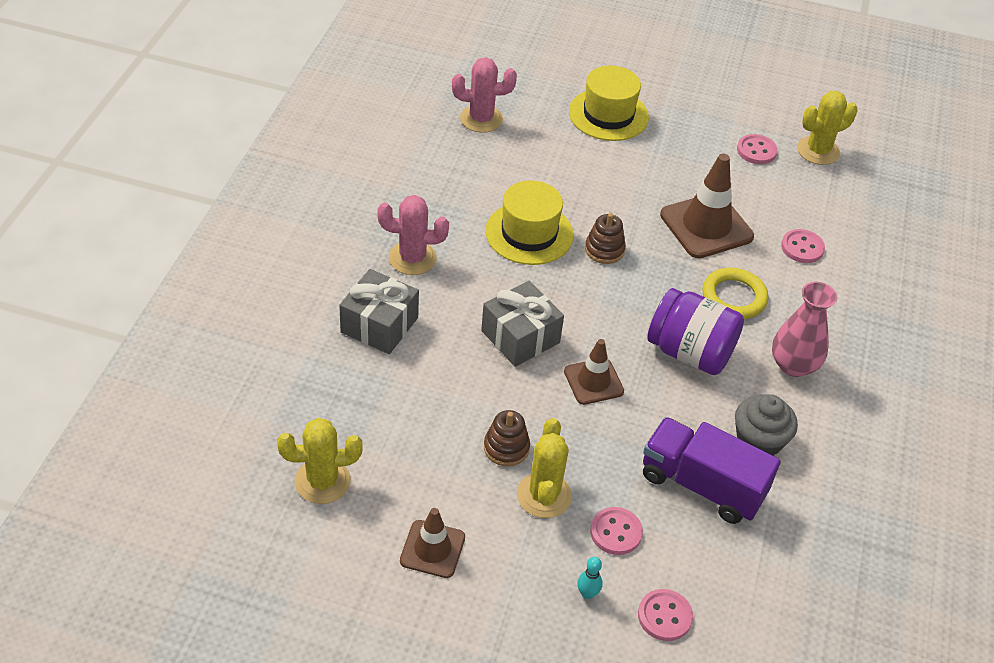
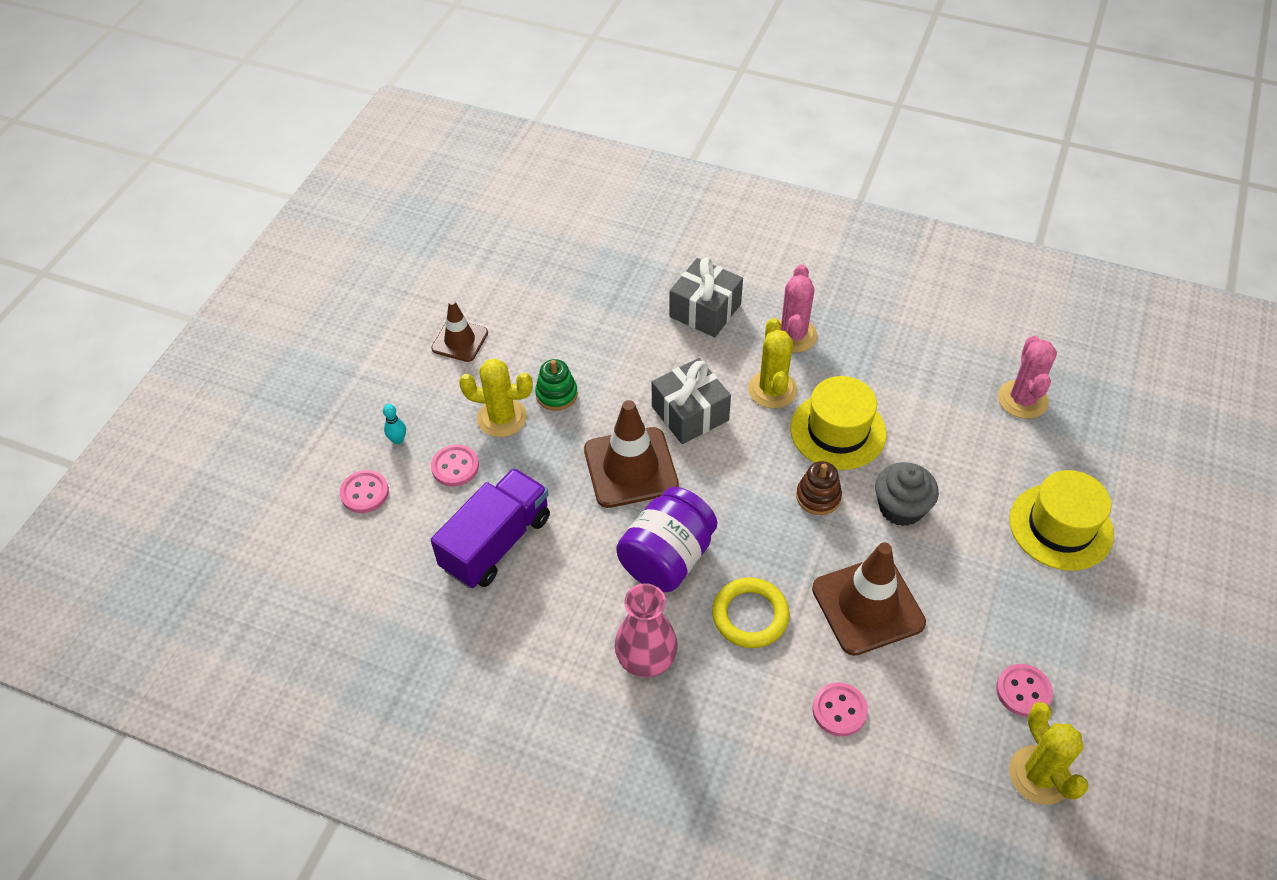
camera: 100 degrees right, 5 degrees up
(322, 481) = (535, 275): yellow cactus -> yellow cactus (772, 389)
(506, 448) = (556, 394): brown stacking toy -> green stacking toy
(593, 381) = (630, 468): brown traffic cone -> brown traffic cone, size x1.66
(759, 441) = (544, 603): grey cupcake -> grey cupcake (901, 508)

